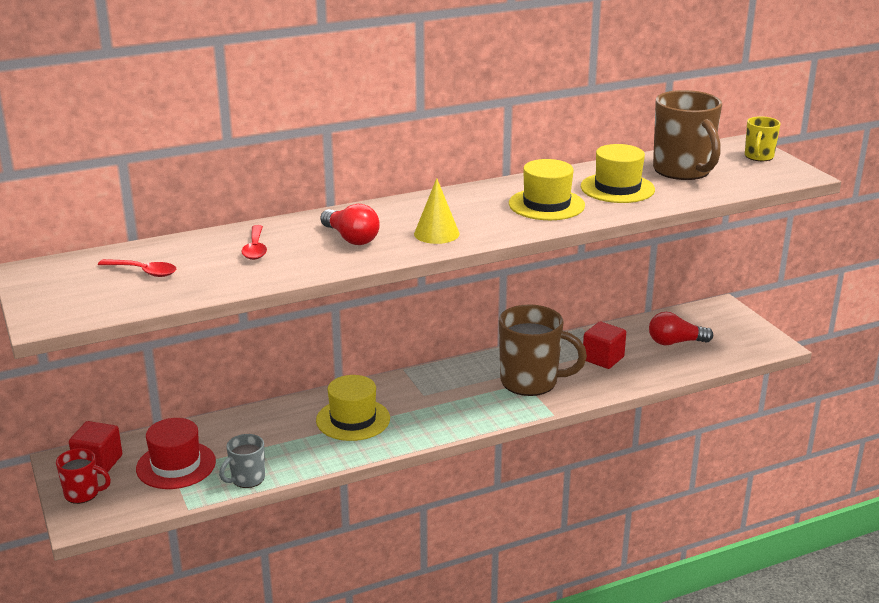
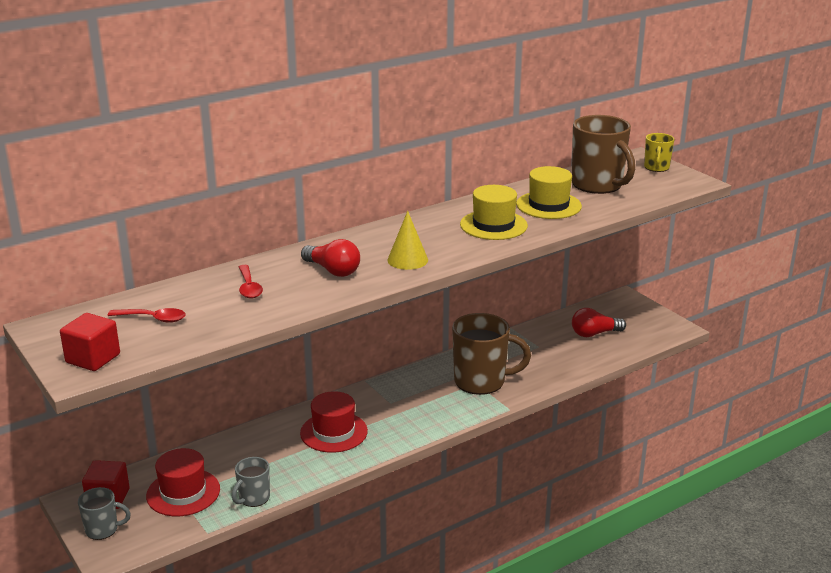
camera: 10 degrees left, 0 degrees up
(83, 494) = (103, 530): red mug -> grey mug
(353, 419) = (334, 432): yellow hat -> red hat
(603, 358) = (537, 354): red cube -> red cube (93, 358)

